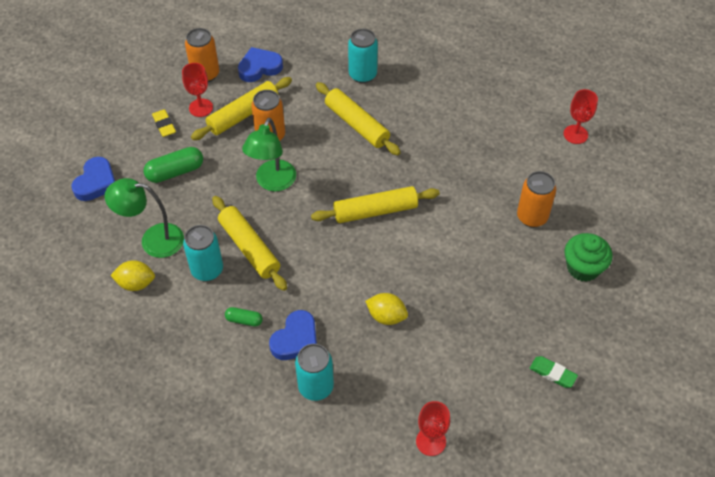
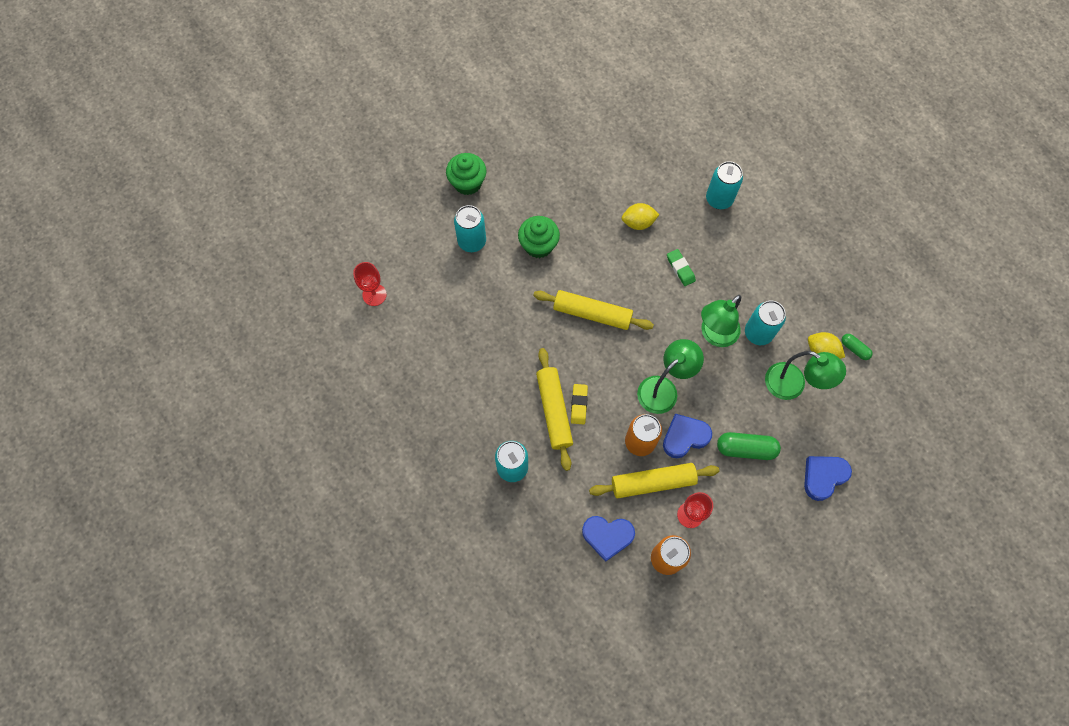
camera: 150 degrees left, 15 degrees up
(164, 125) = (734, 512): yellow eraser -> yellow eraser (579, 405)
(244, 320) = (747, 275): green capsule -> green capsule (854, 349)
(249, 248) = (714, 335): yellow rolling pin -> green lamp
(296, 339) = (715, 240): blue heart -> blue heart (684, 437)
(386, 316) = (638, 223): yellow lemon -> yellow lemon turned 60 degrees counterclockwise
(431, 441) = (661, 127): red goblet -> none
(468, 244) = (538, 245): none -> green cupcake
(532, 217) = (472, 241): orange can -> turquoise can
(552, 373) = (549, 126): green eraser -> green eraser (680, 269)

